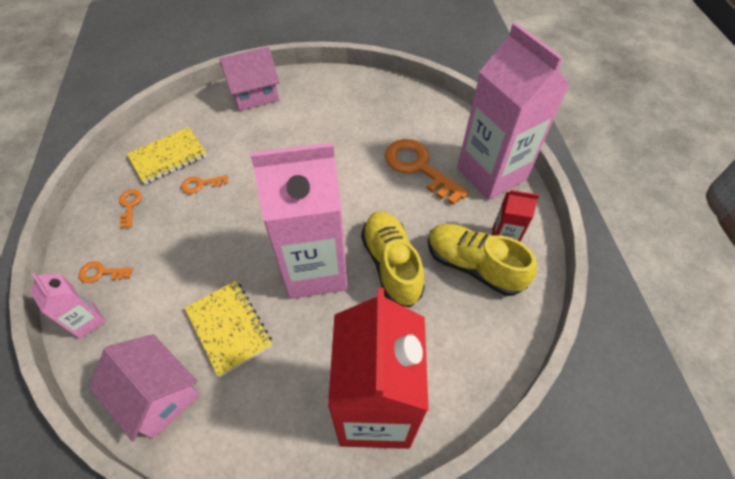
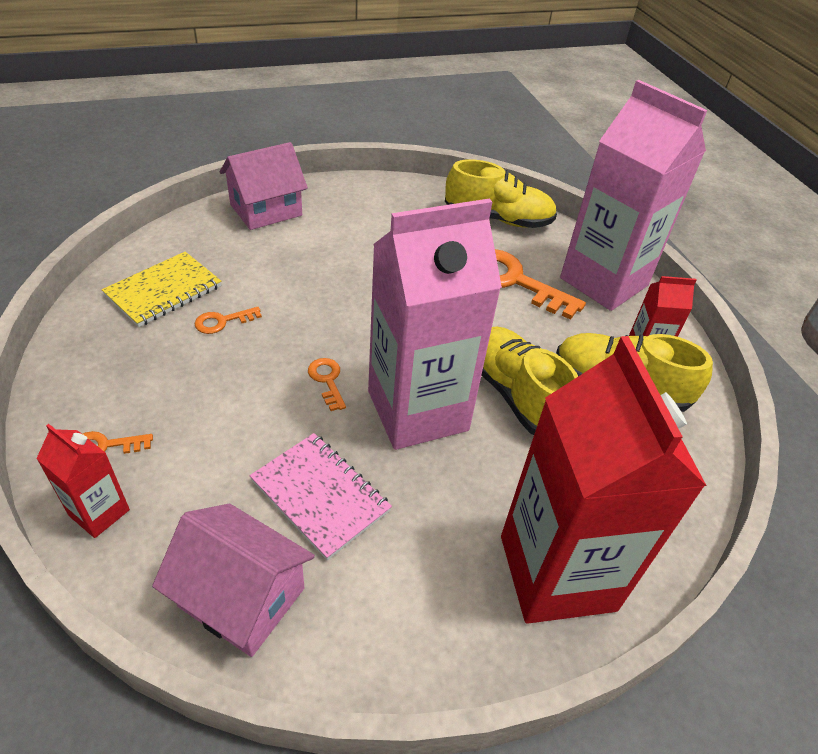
camera: 15 degrees left, 10 degrees down
(87, 321) = (99, 512): pink carton -> red carton
(130, 205) = (123, 356): orange key -> orange key (327, 380)
(229, 328) = (320, 496): yellow notebook -> pink notebook
(425, 112) = (498, 219): none -> yellow shoe

